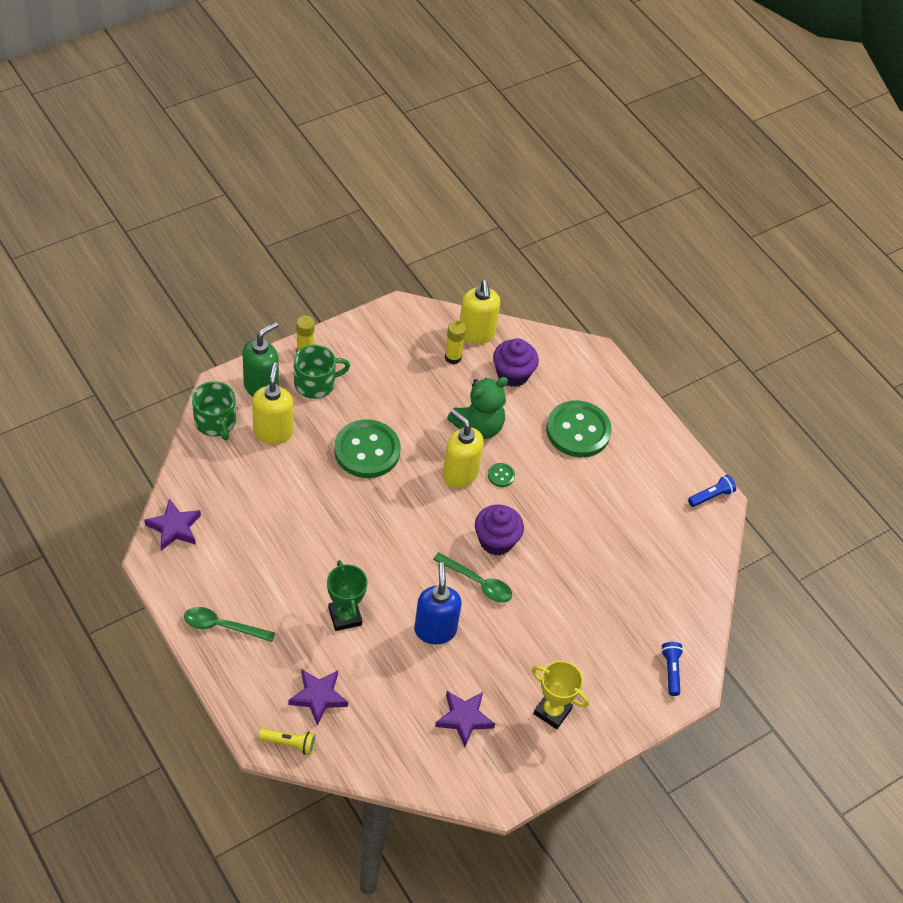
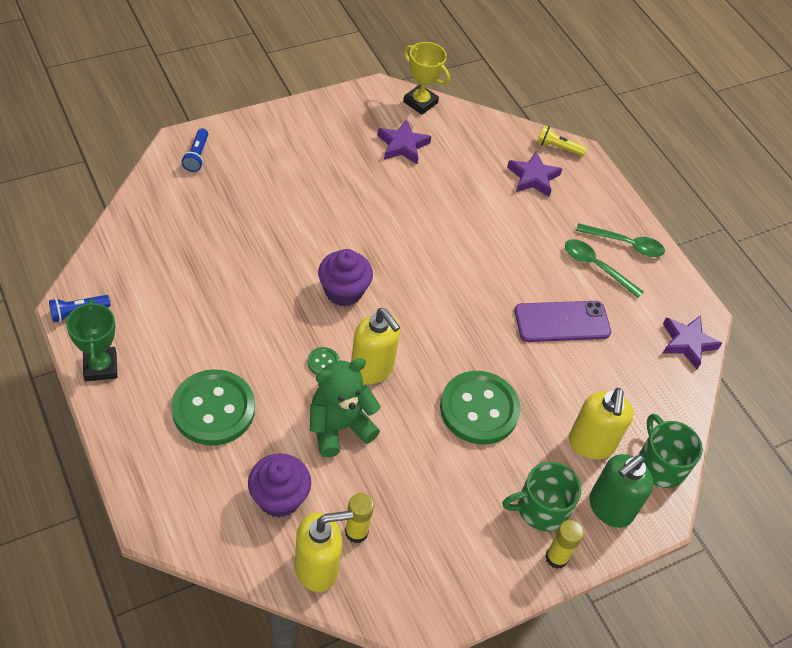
camera: 175 degrees left, 0 degrees up
(293, 535) = (562, 321): none -> purple phone
(345, 616) = (508, 239): green trophy -> green trophy (100, 367)
(435, 630) = (420, 217): blue soap dispenser -> none
(476, 334) = (317, 568): yellow soap dispenser -> yellow soap dispenser turned 75 degrees clockwise
(478, 582) = (371, 253): green spoon -> green spoon (596, 267)
(552, 711) = (321, 140): yellow trophy -> yellow trophy (420, 102)

